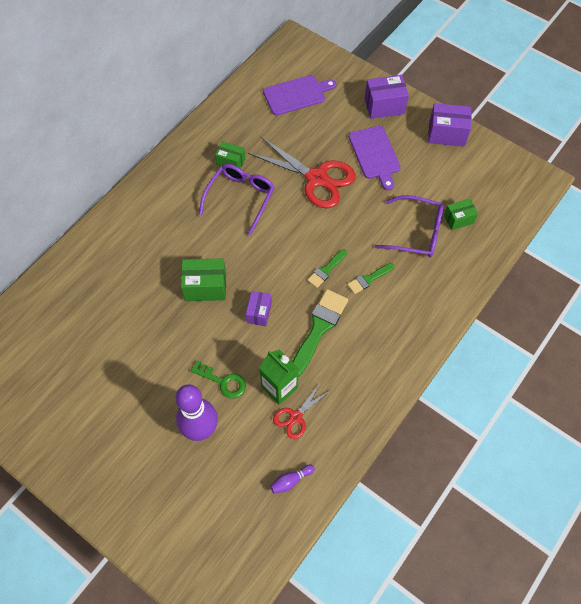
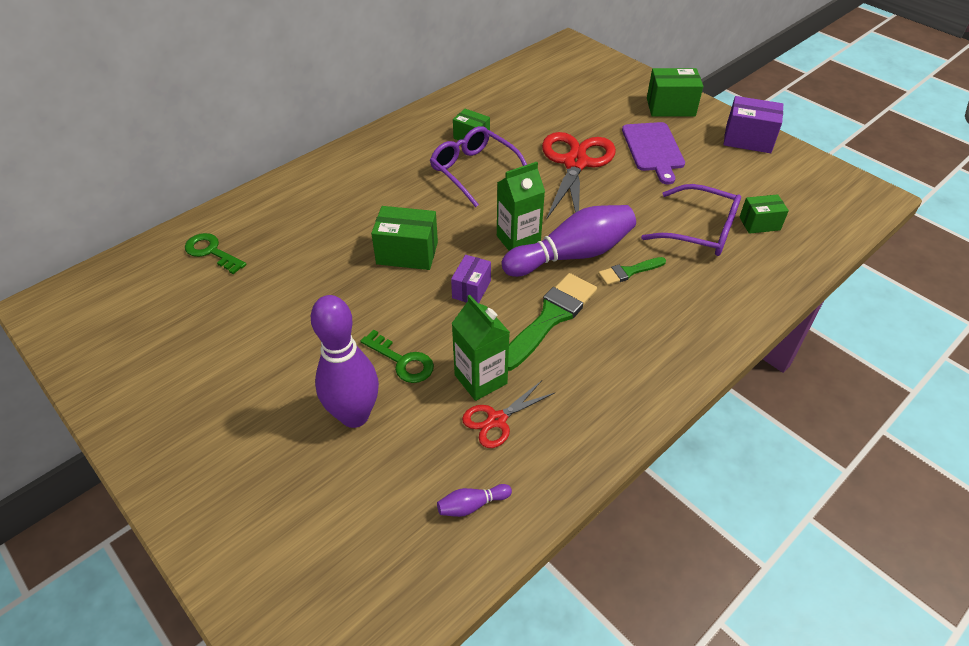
camera: 10 degrees right, 15 degrees down
(58, 309) = (211, 252): none -> green key
(240, 198) = (474, 171): purple glasses -> purple glasses turned 75 degrees counterclockwise
(285, 262) = (518, 240): none -> green carton
(296, 94) = (564, 87): purple cutting board -> none
(316, 178) = (575, 163): red scissors -> red scissors turned 120 degrees counterclockwise
(326, 270) = (572, 255): green brush -> purple bowling pin
(384, 106) = (670, 107): purple box -> green box

